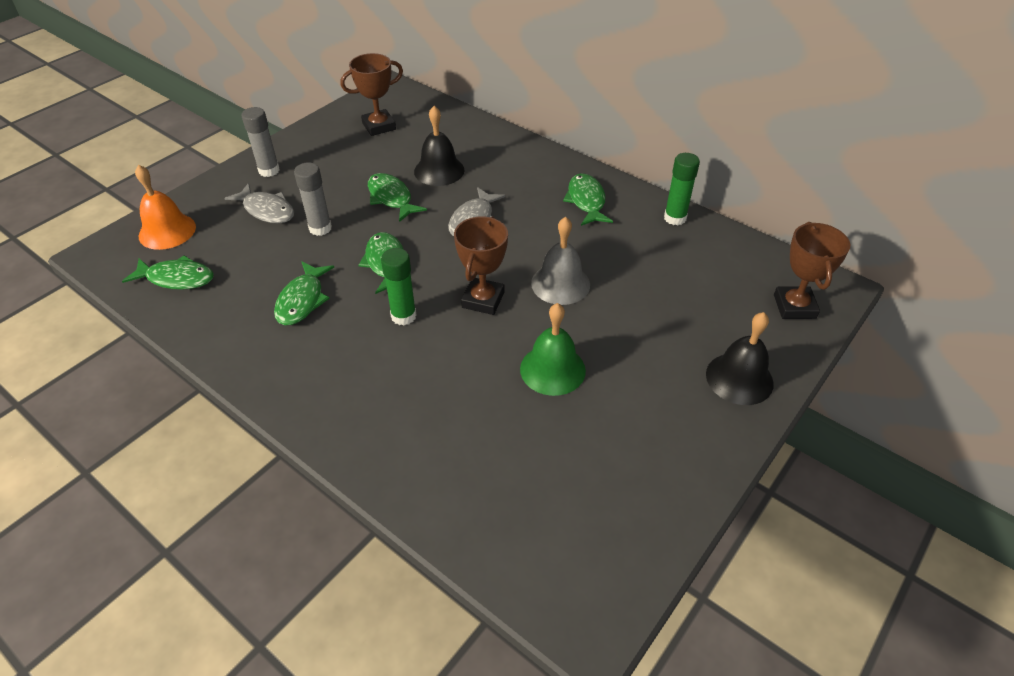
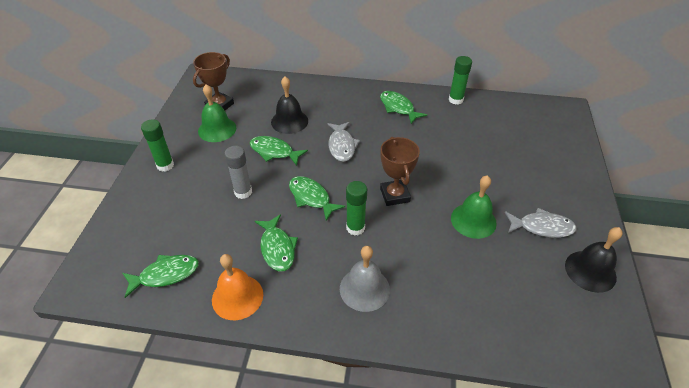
camera: 30 degrees left, 0 degrees up
(167, 231) = (123, 242): orange bell -> orange bell (237, 297)
(267, 210) = (191, 195): grey fish -> grey fish (542, 227)
(269, 170) = (165, 165): grey glue stick -> green glue stick
(353, 151) = (217, 129): none -> green bell
(560, 283) = (430, 165): grey bell -> grey bell (364, 289)
(739, 378) = (569, 179): black bell -> black bell (590, 271)
(794, 306) = (558, 127): brown trophy -> none

